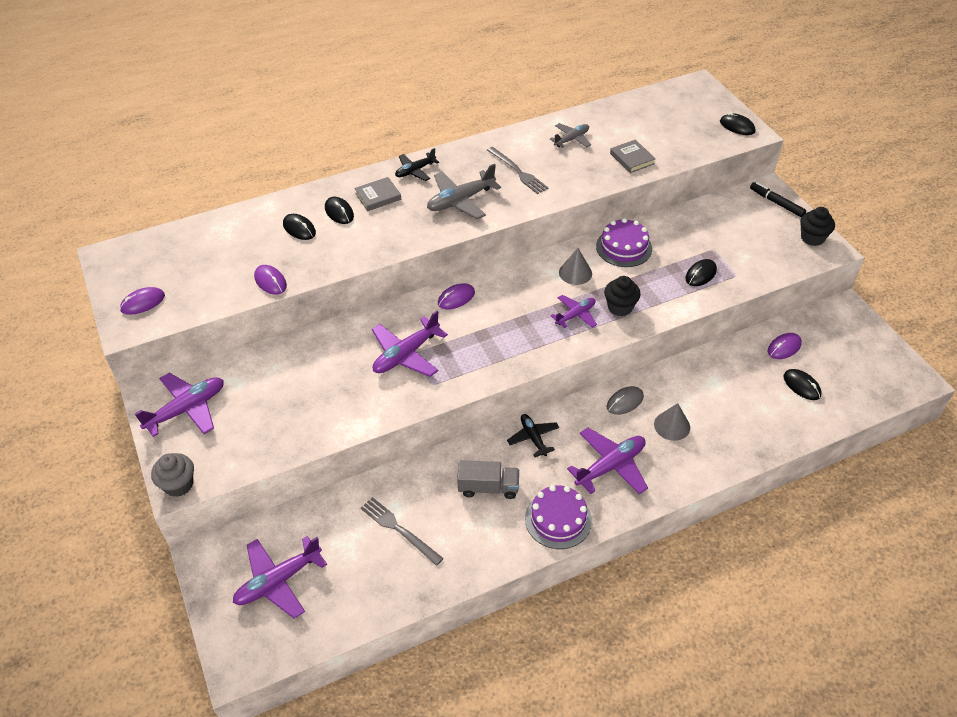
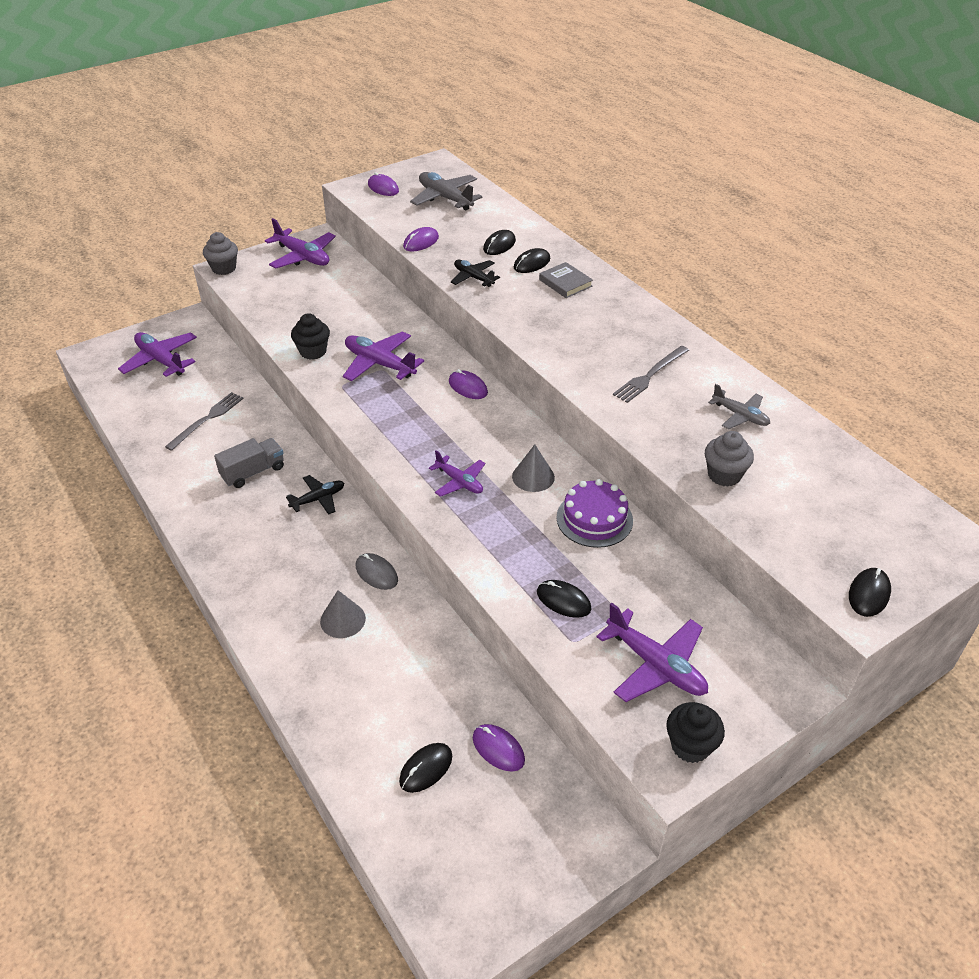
camera: 80 degrees right, 5 degrees down
(415, 171) = (619, 301): black plane -> black plane (473, 278)
(460, 201) = (578, 338): grey plane -> grey plane (445, 198)
(488, 487) = (253, 472): grey truck -> grey truck turned 120 degrees counterclockwise
(558, 519) = (212, 527): purple cake -> none
(610, 466) = (281, 565): purple plane -> purple plane (655, 665)
(620, 307) = (480, 520): black cupcake -> black cupcake (313, 351)
(632, 158) = (724, 475): grey book -> grey cupcake
(776, 203) = (763, 698): black marker -> none

